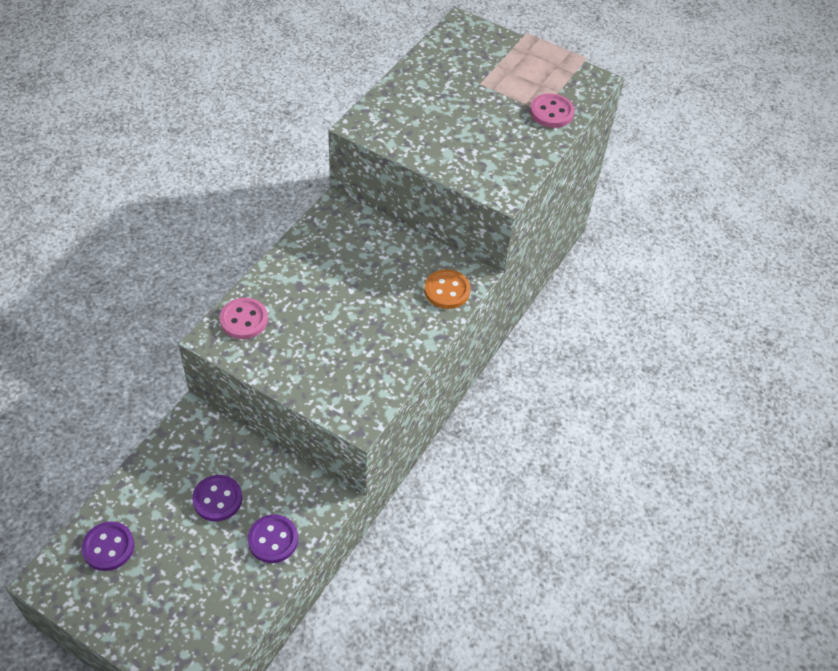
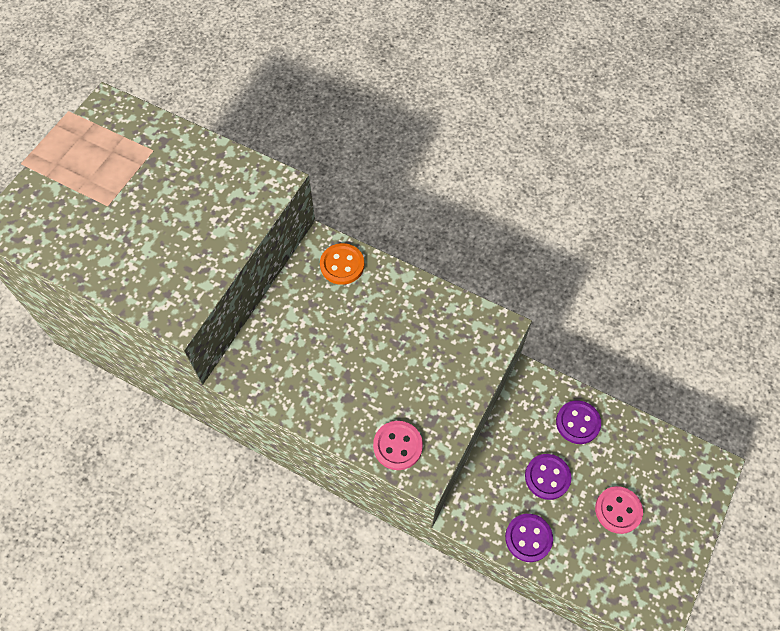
camera: 90 degrees left, 10 degrees up
(108, 547) = (614, 568): purple button -> purple button (528, 538)
(551, 112) = (156, 142): pink button -> pink button (618, 510)

